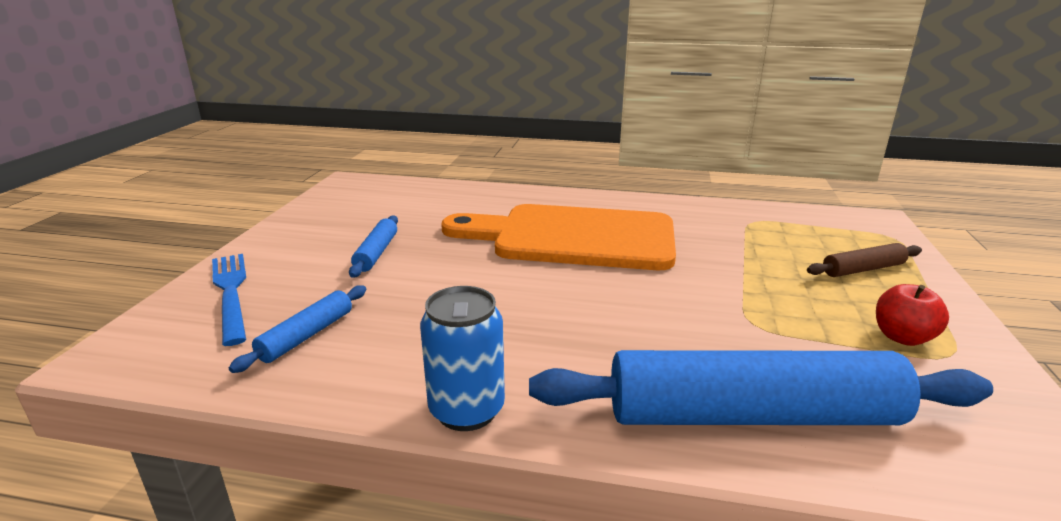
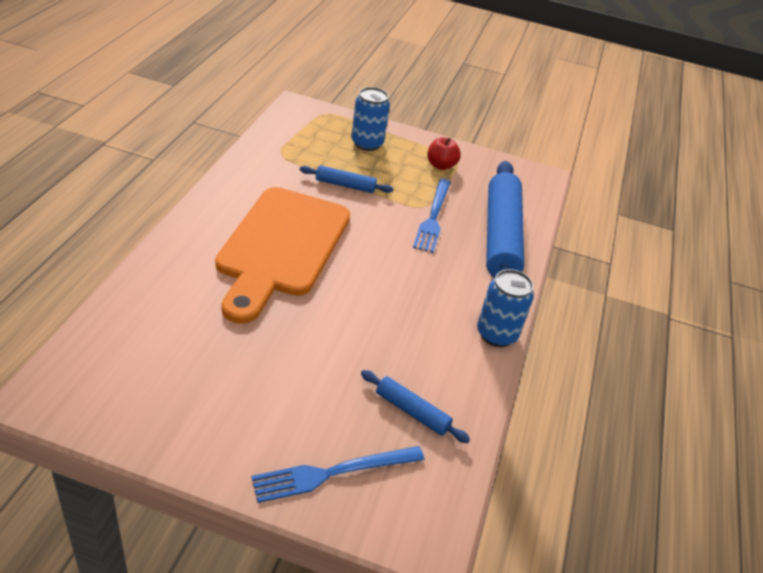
camera: 90 degrees left, 15 degrees up
(376, 253) = (275, 371): blue rolling pin -> blue rolling pin (345, 185)
(735, 335) = (433, 217): none -> blue fork
(863, 269) = (367, 143): brown rolling pin -> blue can

